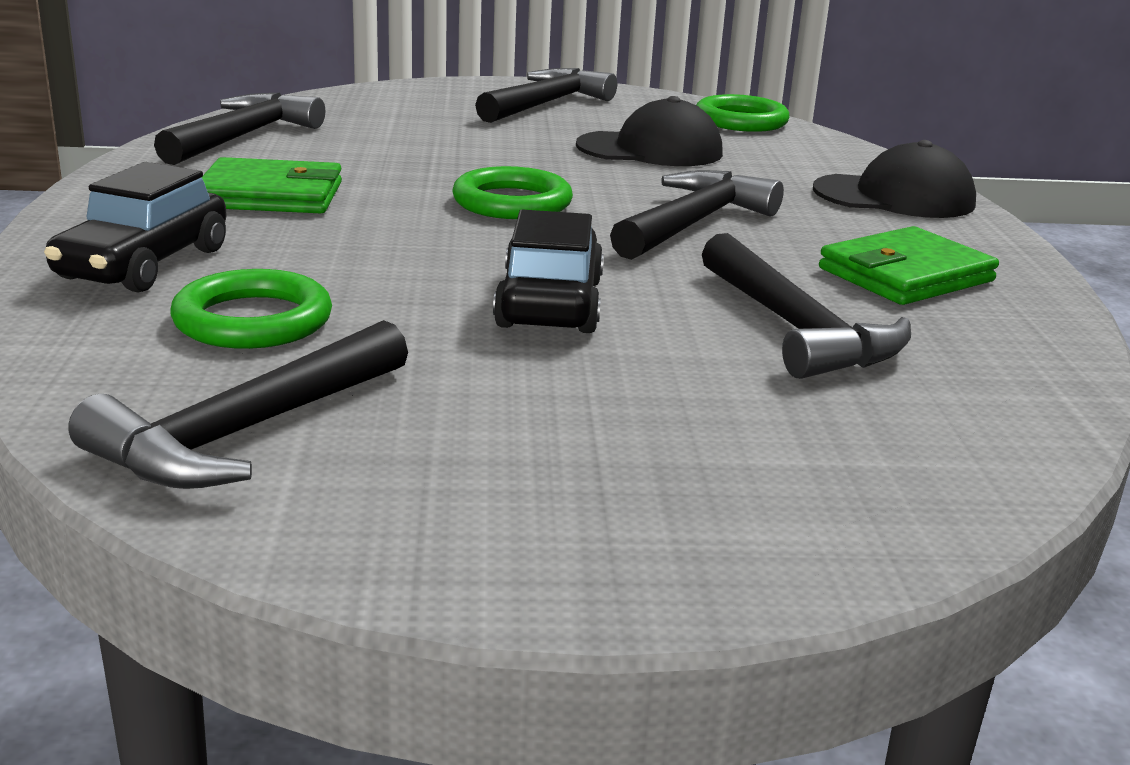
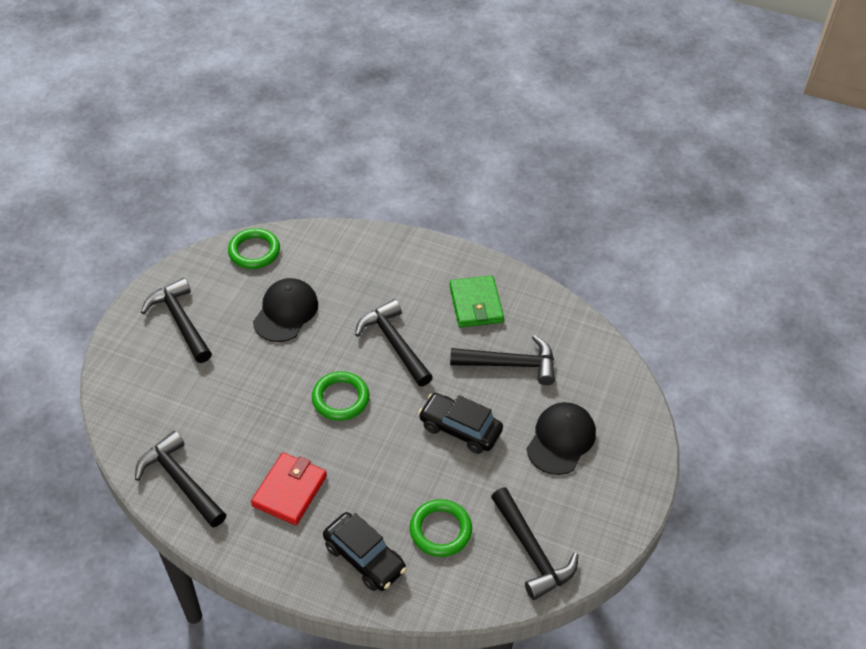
camera: 65 degrees left, 25 degrees up
(271, 195) = (289, 491): green wallet -> red wallet
(894, 197) = (392, 256): black cap -> black cap (561, 439)

